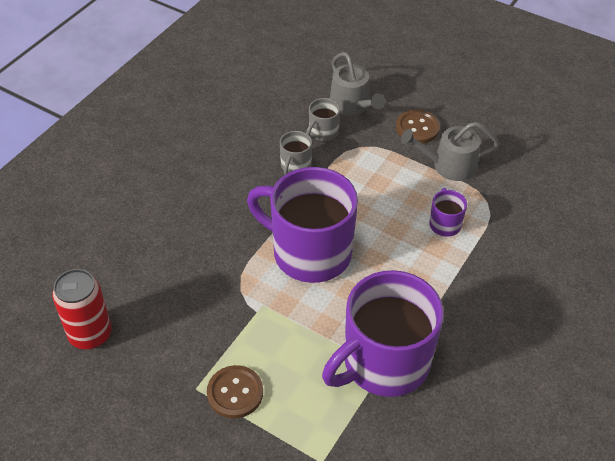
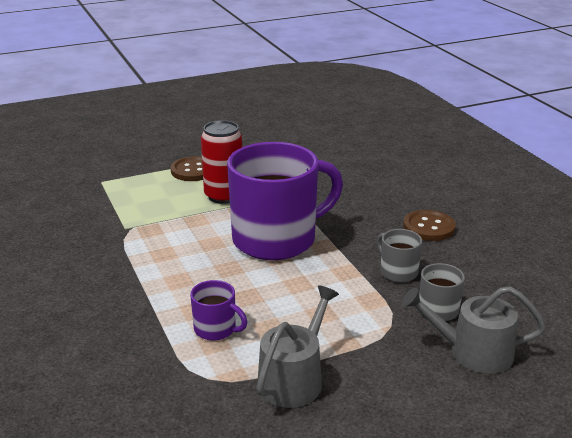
camera: 125 degrees right, 20 degrees down
(90, 334) = (307, 140): red can -> red can (224, 196)
(384, 363) = (128, 230): purple mug -> none
(417, 128) = (384, 386): brown button -> brown button (429, 227)

